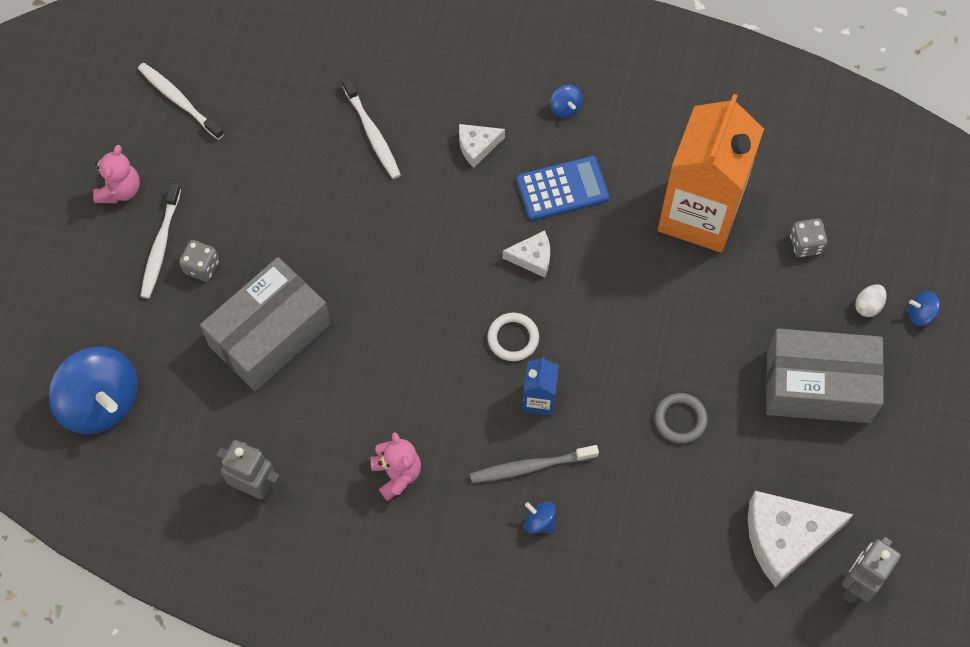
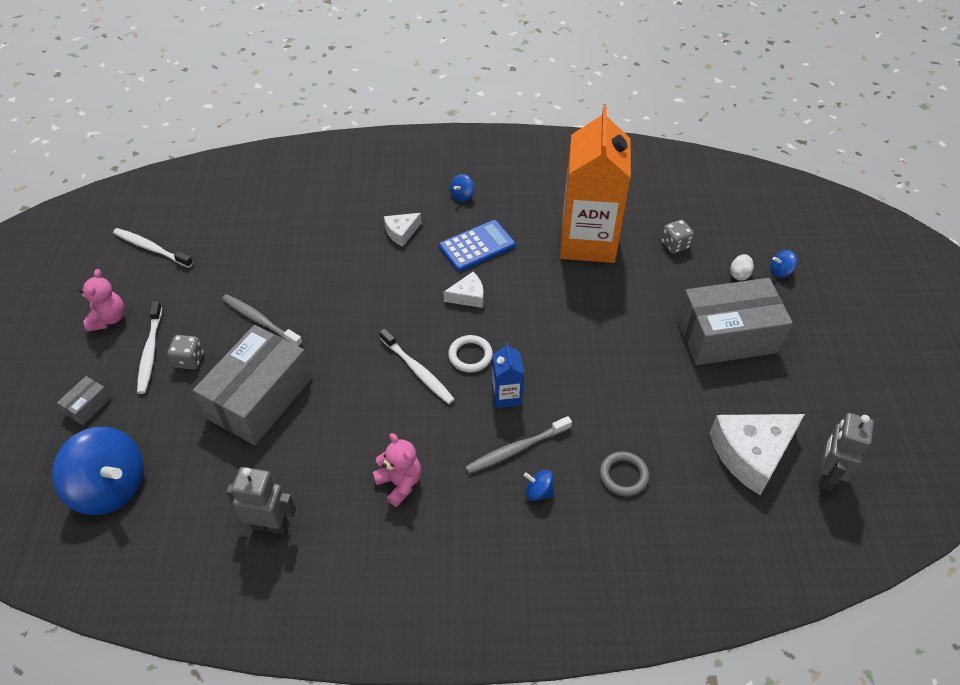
camera: 15 degrees left, 15 degrees down
(87, 299) = (88, 406): none -> grey box
(287, 233) = (260, 320): none -> grey toothbrush
(372, 134) = (316, 240): white toothbrush -> white toothbrush (418, 371)
(565, 108) = (462, 196): blue spinning top -> blue spinning top turned 75 degrees clockwise
(680, 419) = (628, 384): grey ring -> grey ring (623, 475)

